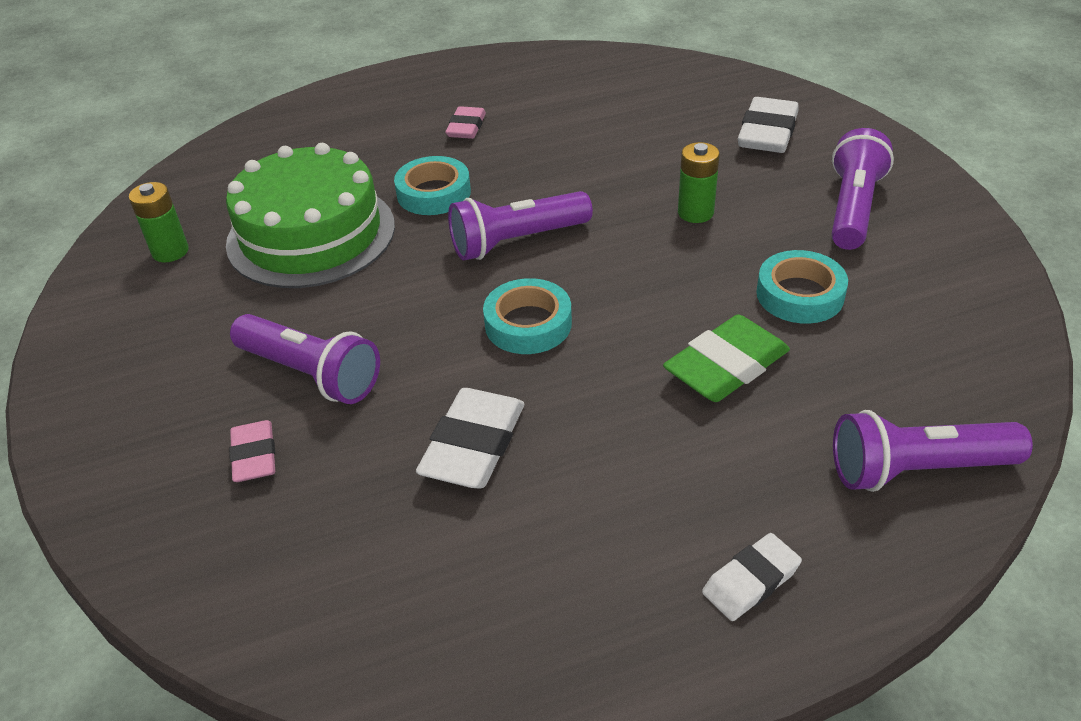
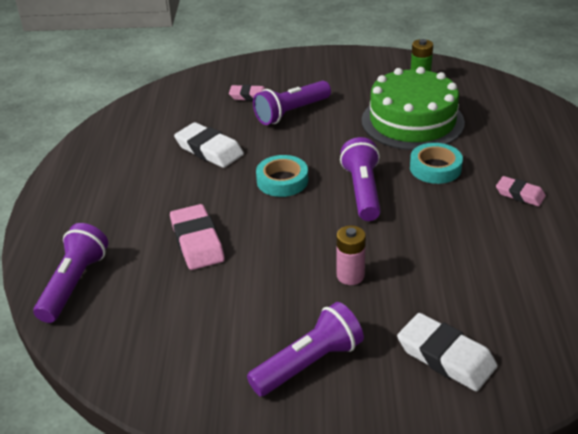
camera: 110 degrees right, 5 degrees down
(695, 213) = (350, 276): green battery -> pink battery
(726, 366) = (197, 241): green eraser -> pink eraser
(751, 581) = (71, 207): white eraser -> none
(800, 294) = (233, 294): turquoise tape -> none
(853, 208) = (309, 363): purple flashlight -> purple flashlight turned 75 degrees counterclockwise

